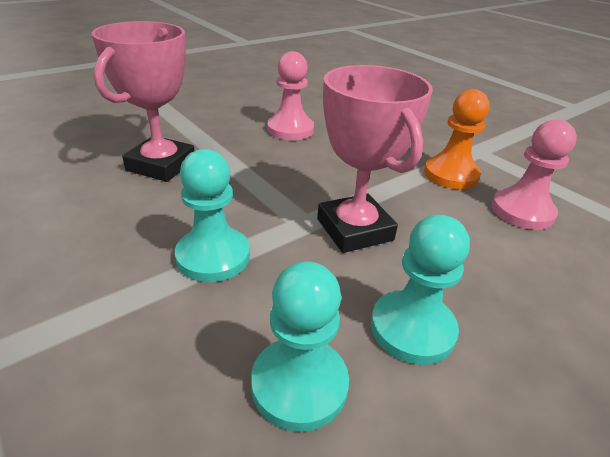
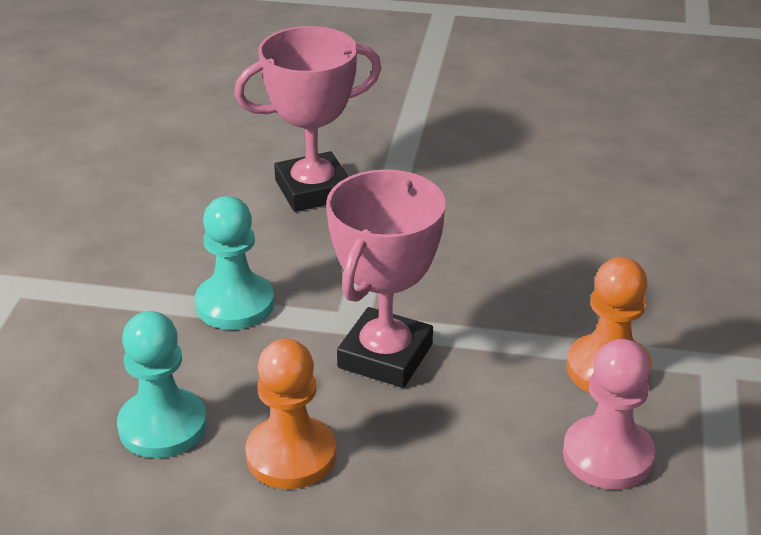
camera: 50 degrees right, 0 degrees up
(290, 129) = (513, 210): pink pawn -> none
(412, 329) = (291, 455): turquoise pawn -> orange pawn

